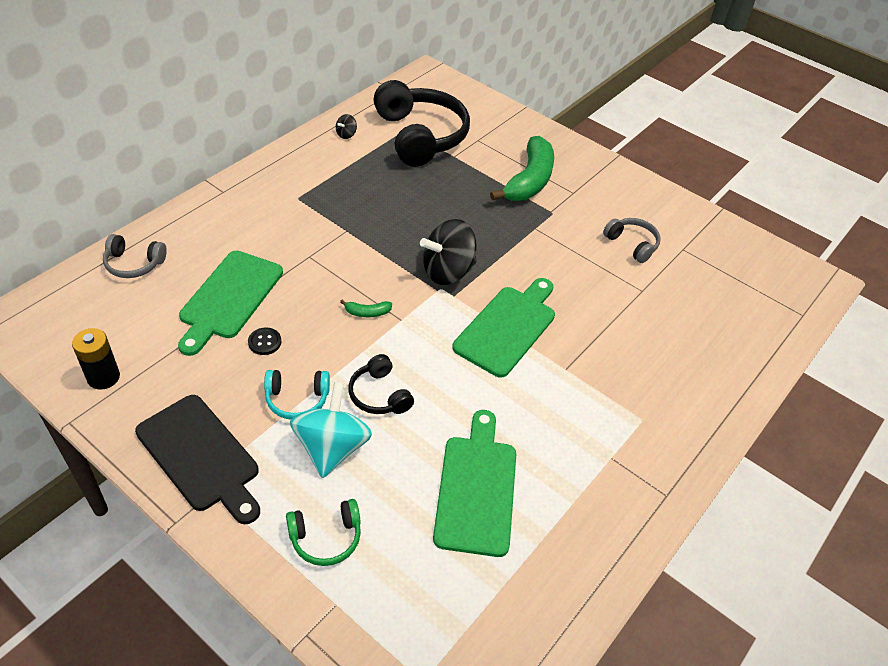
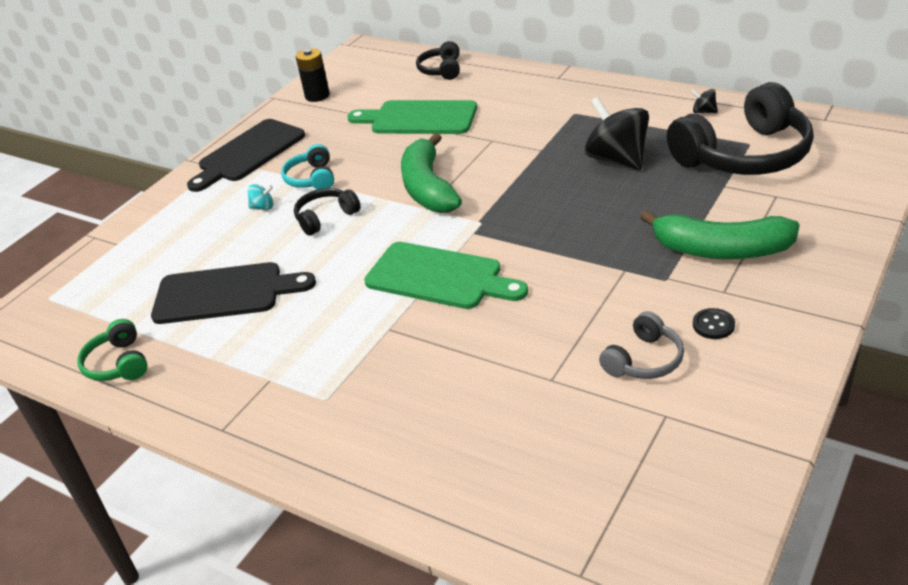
camera: 90 degrees right, 10 degrees down
(134, 264) = (441, 70): grey headphones -> black headphones
(264, 342) = (372, 147): black button -> black button (713, 325)
(326, 537) = (175, 225): green headphones -> green headphones (118, 363)
(332, 448) = (263, 207): turquoise spinning top -> turquoise spinning top, size x0.43
(367, 313) = (428, 188): green banana -> green banana, size x2.49
(447, 271) = (510, 222): black spinning top -> black spinning top (617, 159)
(476, 489) = (224, 293): green cutting board -> black cutting board

